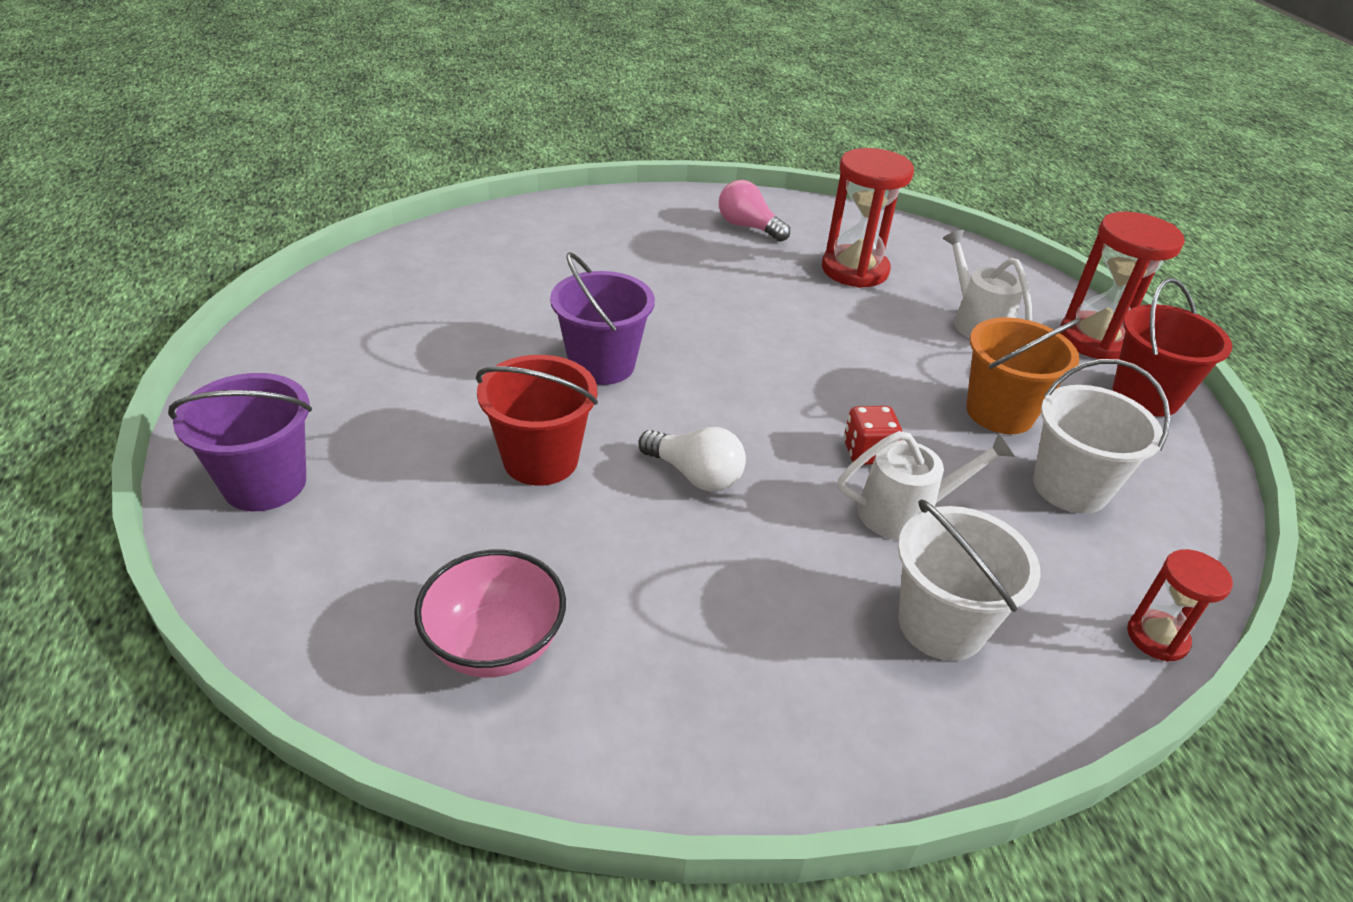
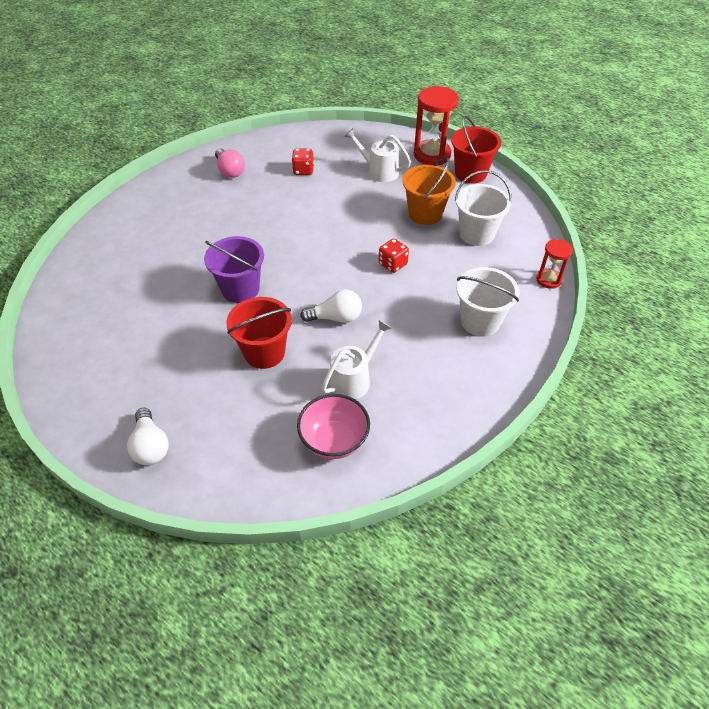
camera: 35 degrees left, 10 degrees up
(265, 483) = (150, 446): purple bucket -> white light bulb
(748, 227) = (230, 171): pink light bulb -> pink light bulb turned 120 degrees counterclockwise
(854, 270) = (303, 170): red hourglass -> red dice
(906, 512) = (430, 282): white watering can -> white watering can (354, 379)

